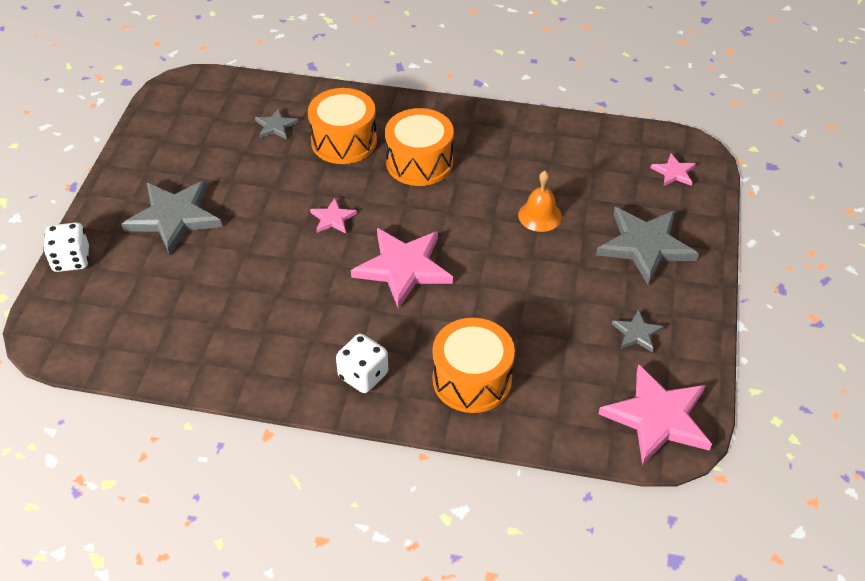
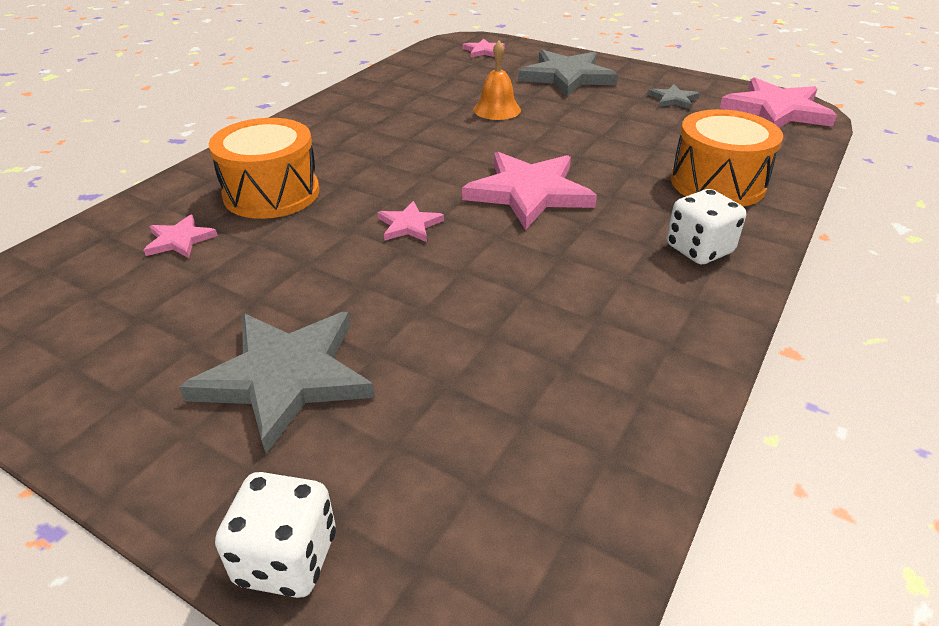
camera: 70 degrees left, 10 degrees down
(275, 126) = (179, 240): grey star -> pink star
(419, 162) = (360, 153): orange drum -> none

